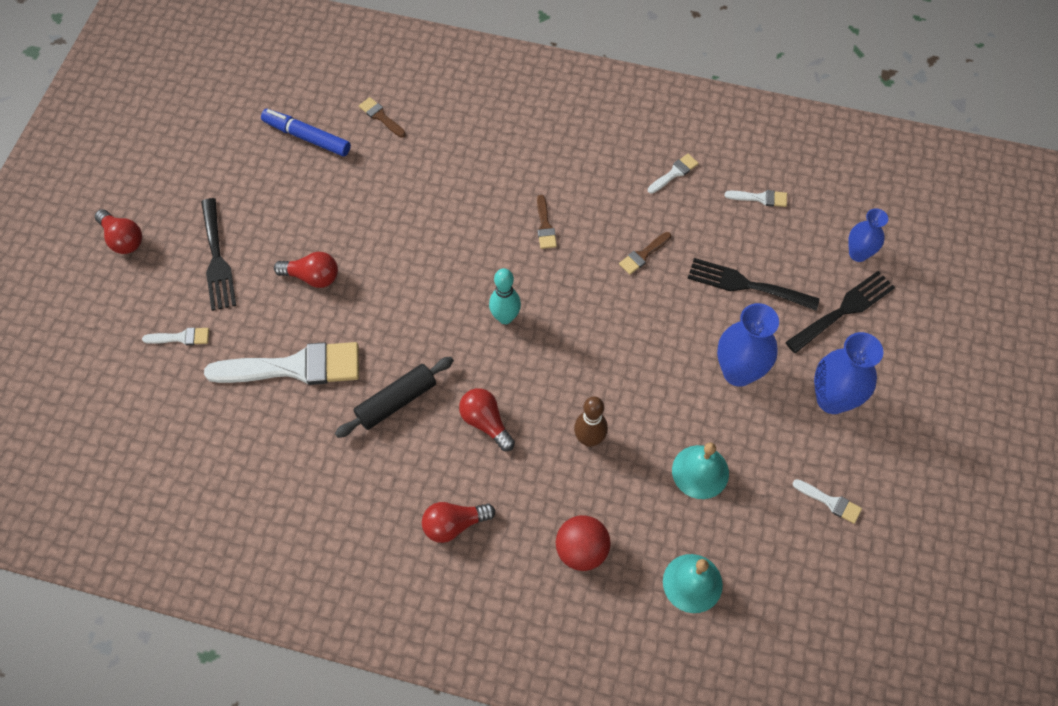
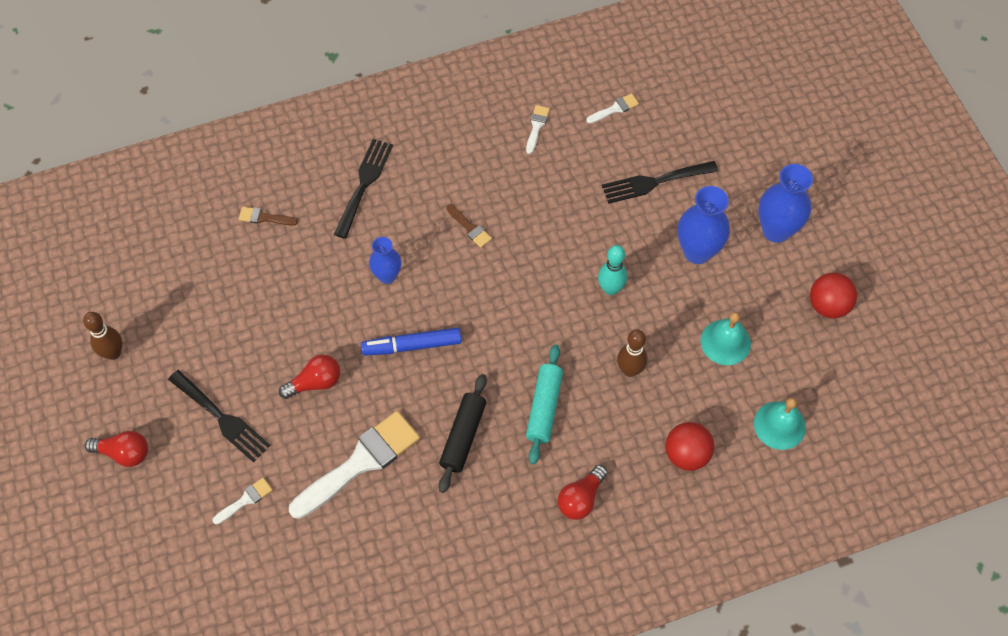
camera: 35 degrees left, 0 degrees up
(179, 155) = (113, 353): none -> brown bowling pin
(307, 137) = (215, 271): blue marker -> blue marker (412, 346)
(485, 422) = (544, 407): red light bulb -> turquoise rolling pin
(505, 317) = (495, 318): turquoise bowling pin -> turquoise bowling pin (610, 289)
(643, 255) = (562, 205): brown brush -> none
(830, 502) = (828, 305): white brush -> red ball
(844, 310) = (736, 159): black fork -> black fork (364, 184)
(858, 254) = (715, 110): blue vase -> blue vase (387, 276)

